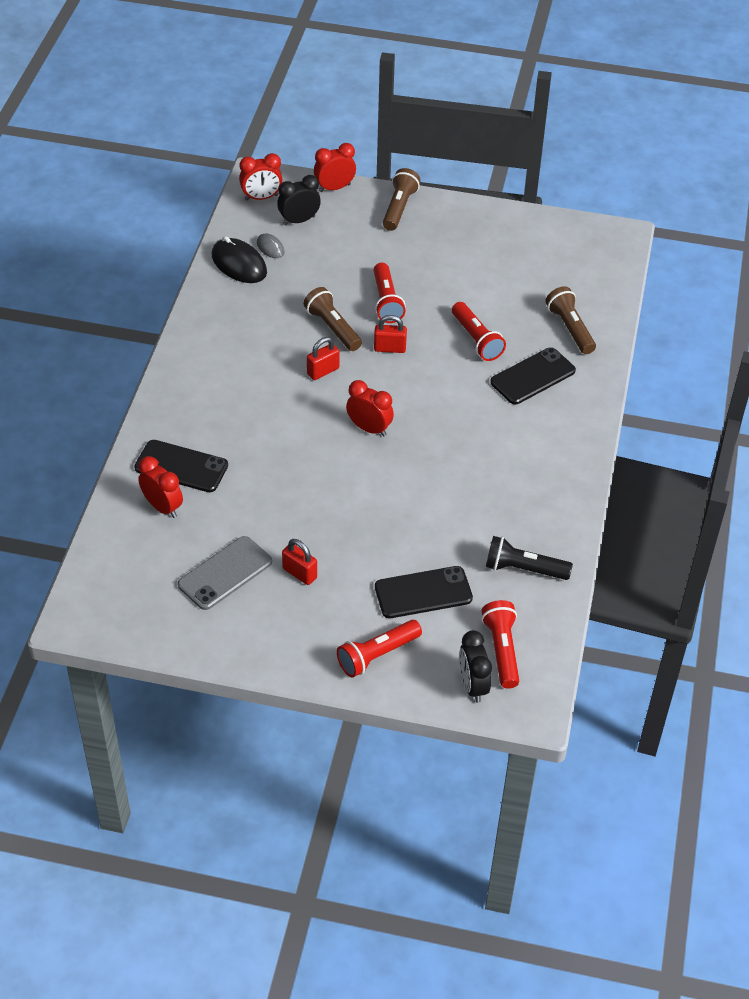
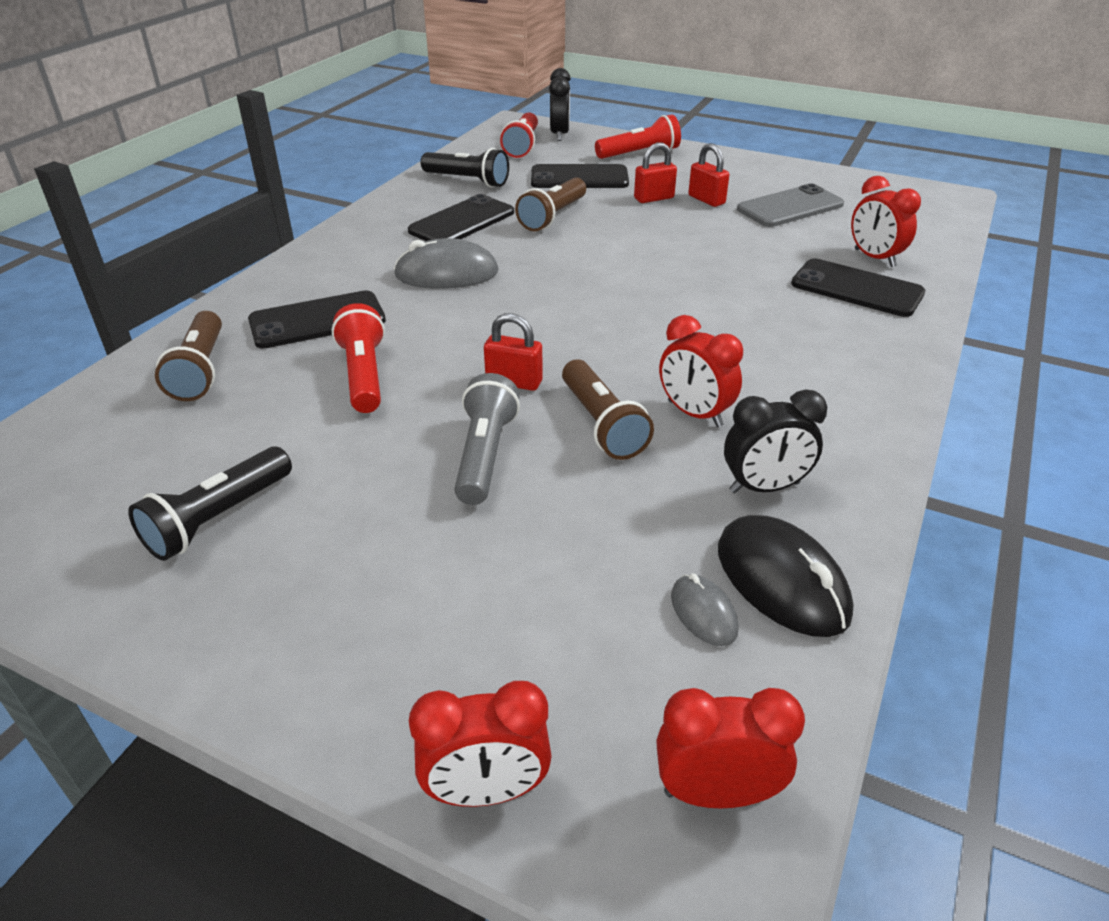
camera: 165 degrees left, 10 degrees down
(299, 220) = (618, 684): black clock -> black clock (764, 487)
(323, 371) = (636, 365): red padlock -> red padlock (654, 198)
(369, 428) = (587, 295): red clock -> red clock (694, 414)
(386, 301) = (485, 455): red flashlight -> grey flashlight
(399, 208) = (340, 679): brown flashlight -> brown flashlight (553, 216)
(475, 435) = (446, 274): none -> grey mouse
(490, 254) = (218, 518): none -> black flashlight
(496, 502) = (462, 222): none -> black phone

